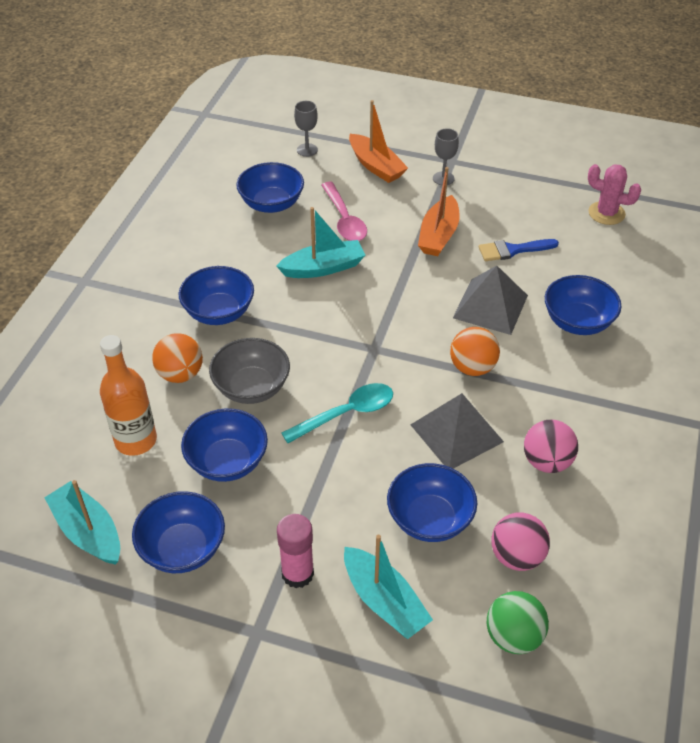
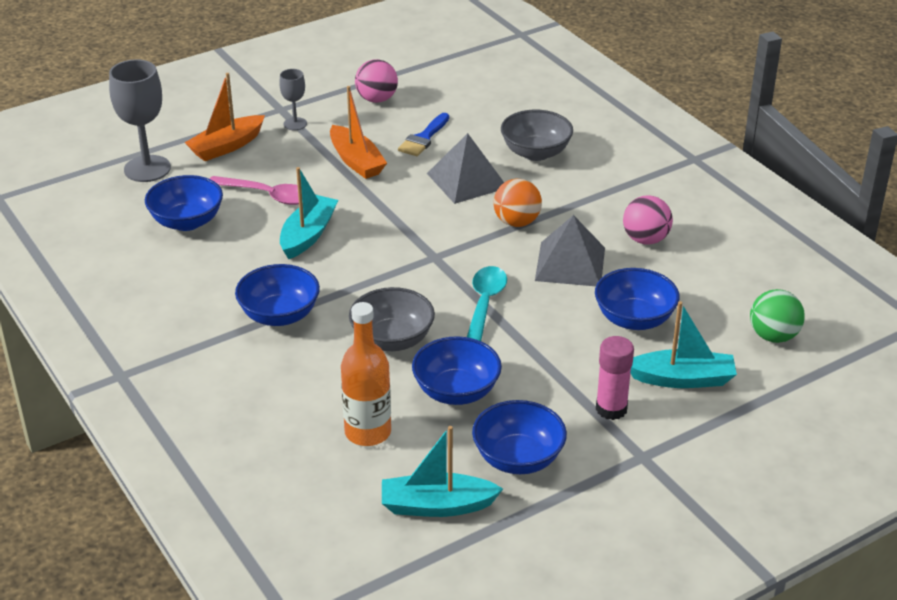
camera: 50 degrees left, 10 degrees down
(180, 374) = (324, 371): orange ball -> none
(307, 150) = (147, 169): grey goblet -> grey goblet, size x1.89
(376, 166) = (227, 146): orange boat -> orange boat turned 135 degrees clockwise
(516, 556) = (710, 298): pink ball -> pink ball (377, 99)
(577, 322) = (535, 153): blue bowl -> grey bowl
(606, 213) = (447, 78): pink cactus -> none

